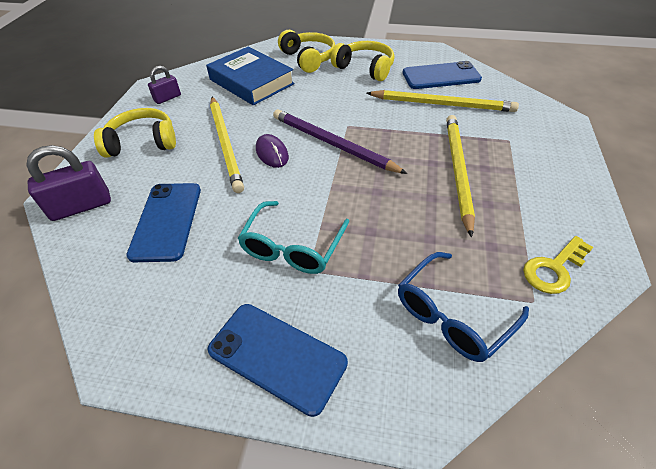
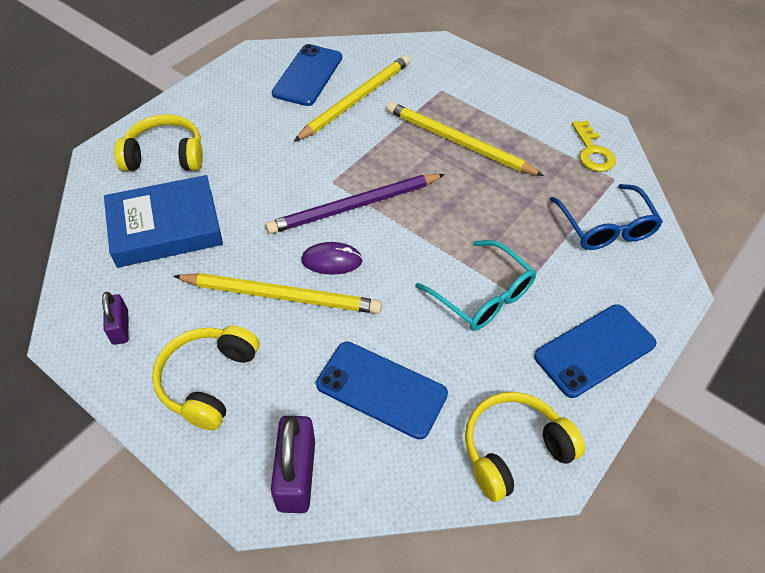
camera: 65 degrees left, 5 degrees up
(365, 68) = (237, 120): yellow headphones -> yellow headphones (514, 450)

